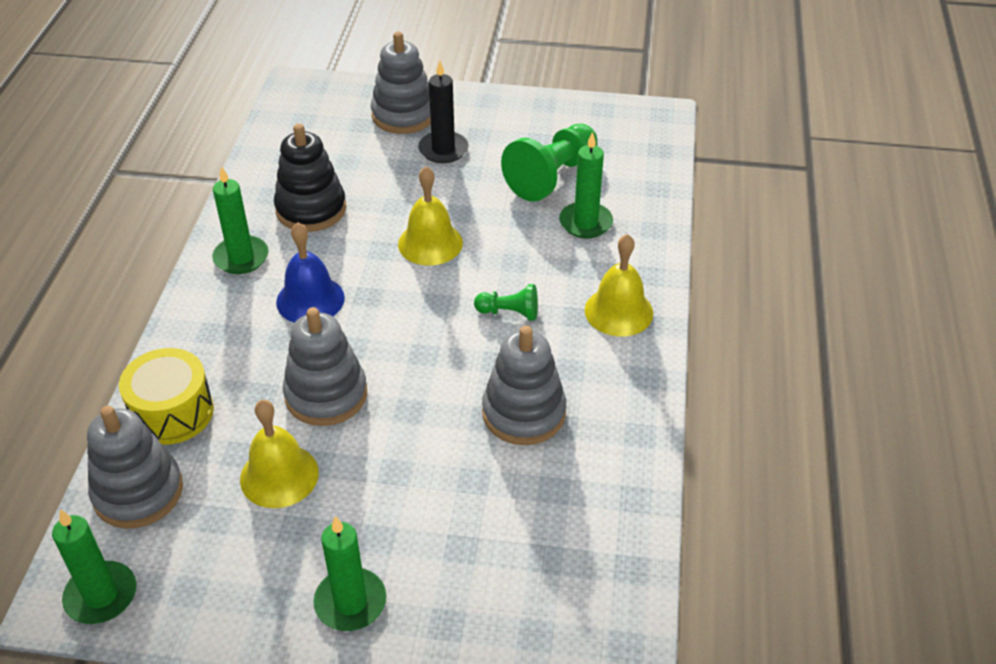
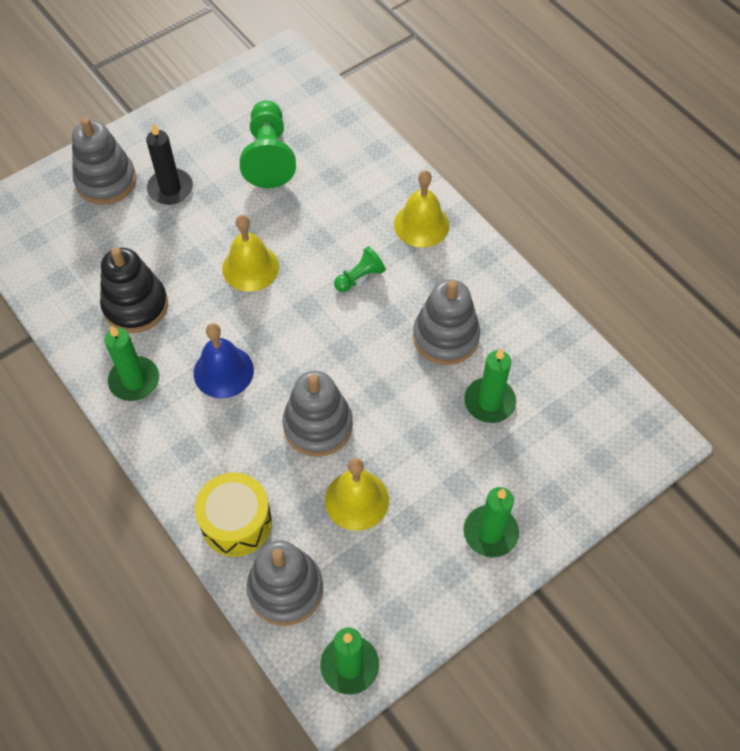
camera: 45 degrees left, 15 degrees up
(585, 223) = (331, 176): green candle -> green candle (489, 402)

